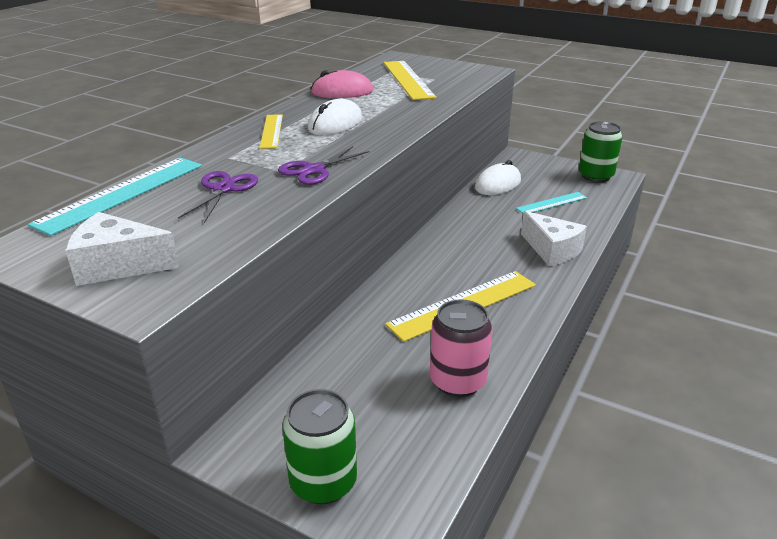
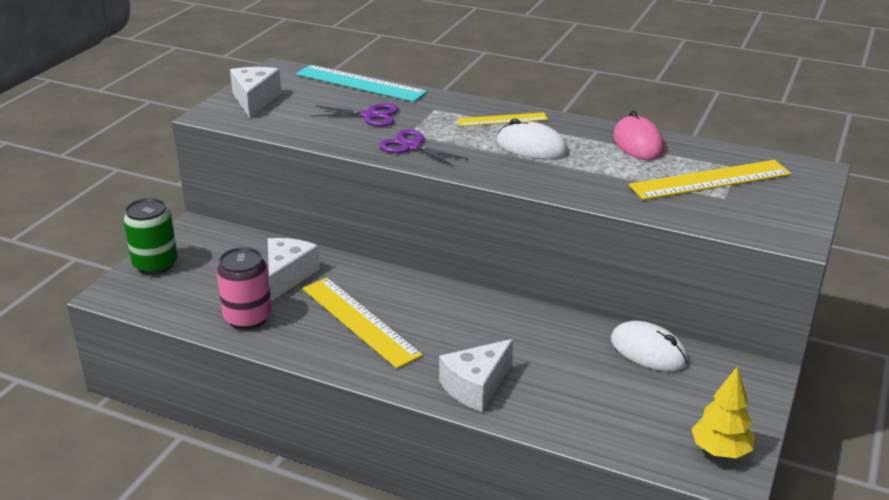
camera: 85 degrees right, 0 degrees up
(374, 353) = (288, 275): none -> white cheese
(552, 203) = (606, 396): turquoise ruler -> none
(595, 176) = (720, 450): green can -> yellow tree

